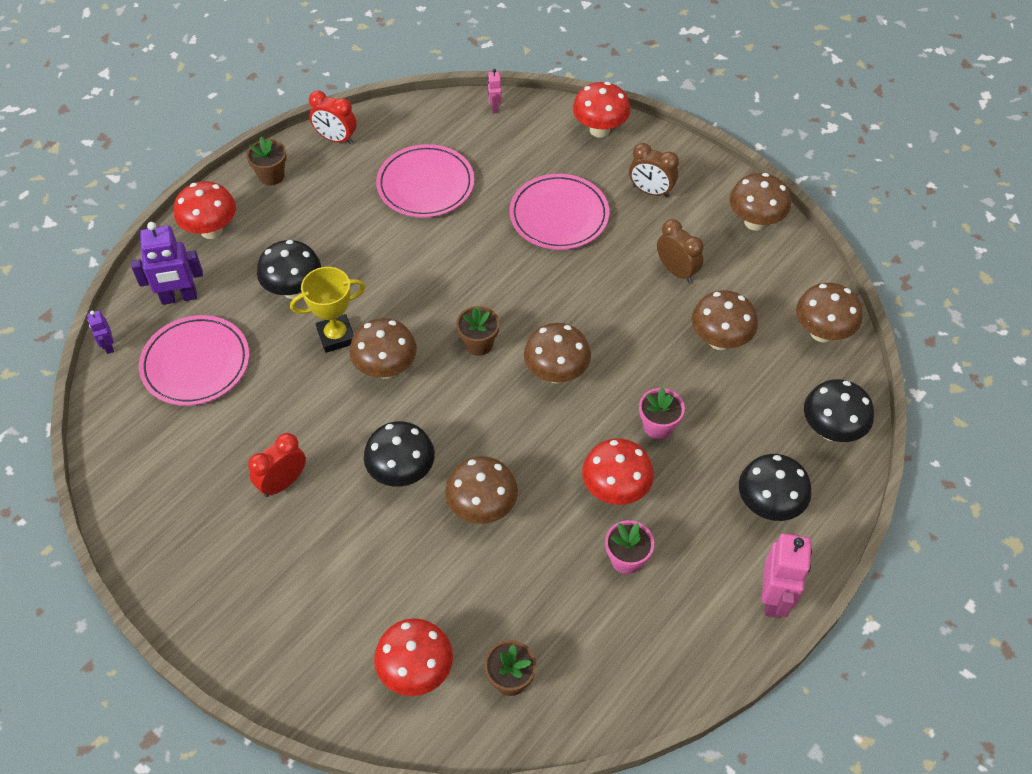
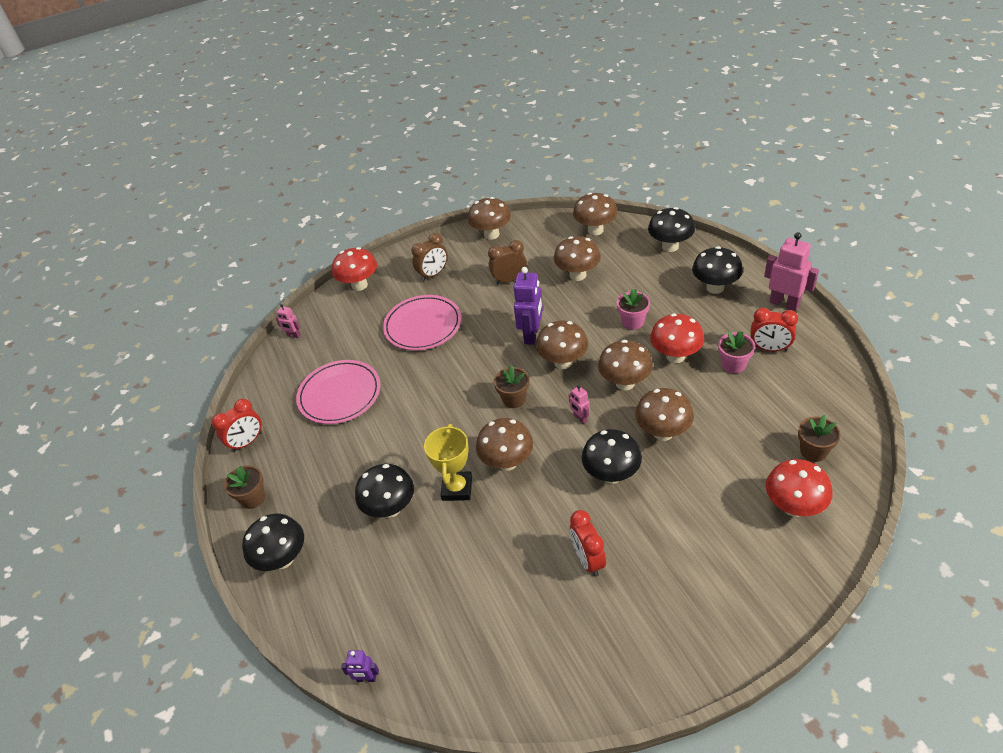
camera: 60 degrees left, 10 degrees down
(179, 297) = (344, 602): purple robot -> purple robot (532, 335)
(196, 363) = (428, 603): pink plate -> none
(211, 230) = (283, 559): red mushroom -> black mushroom
(473, 417) = (580, 418): none -> pink robot
(547, 447) = (625, 383): none -> brown mushroom
(674, 596) = (769, 348): none -> red clock

